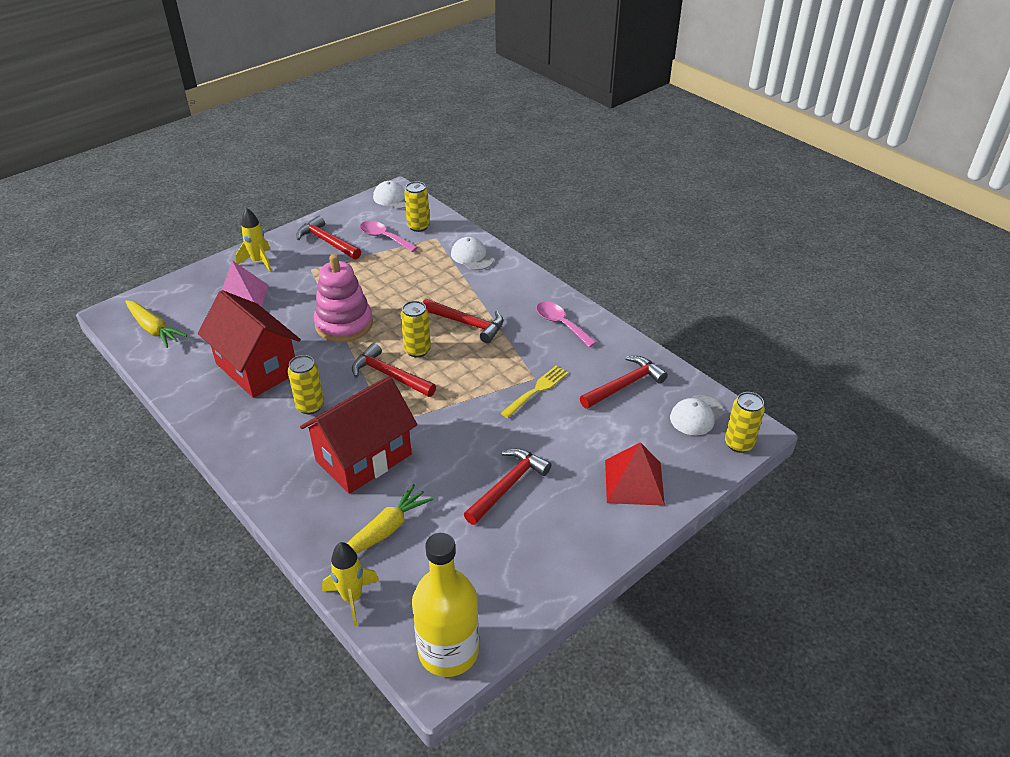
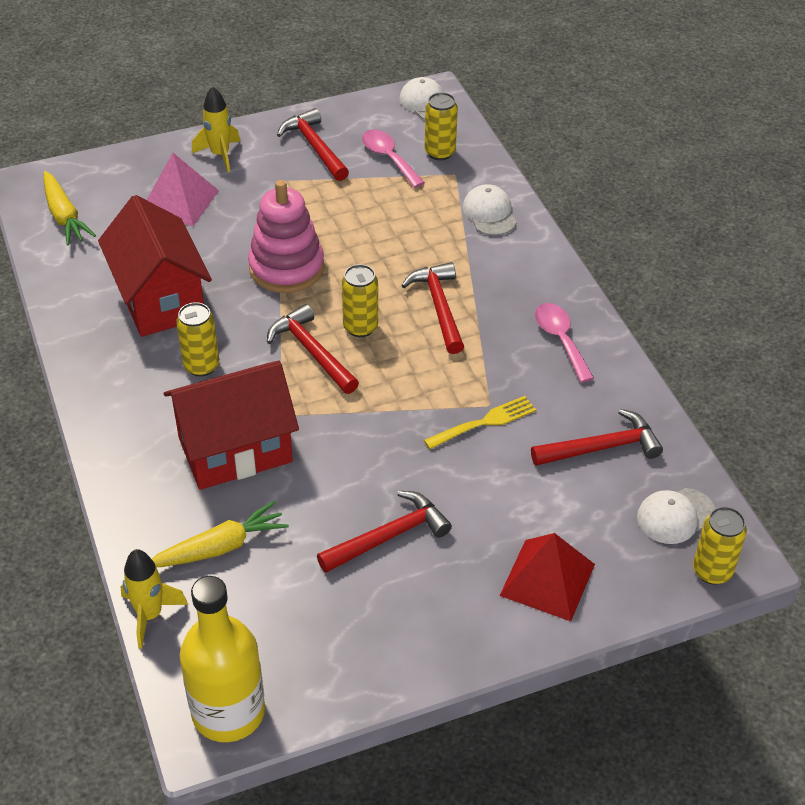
camera: 20 degrees right, 5 degrees up
(467, 323) = (439, 307): red hammer -> red hammer turned 150 degrees counterclockwise

